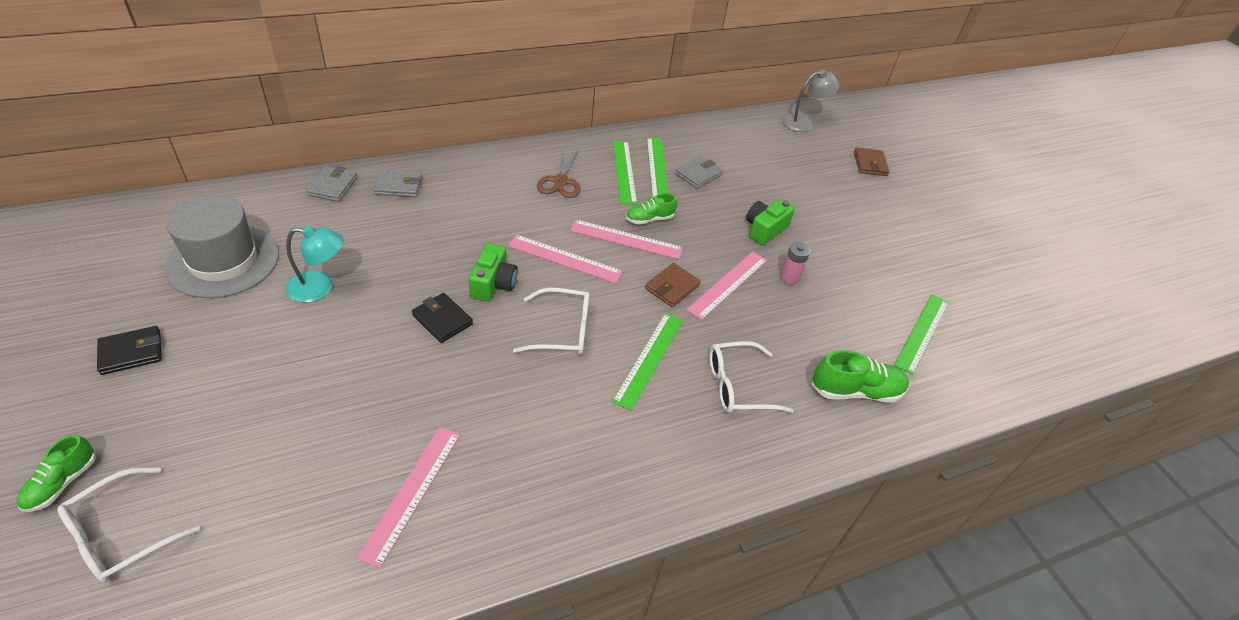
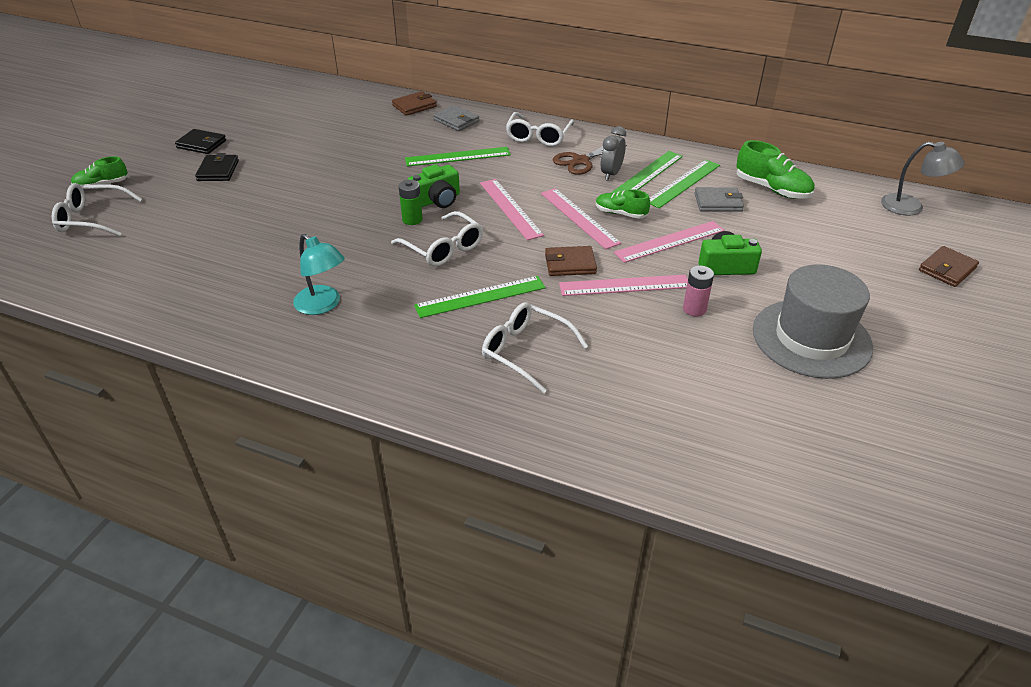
camera: 50 degrees right, 5 degrees down
(223, 261) = (301, 121): grey hat -> grey hat (811, 338)
(320, 287) = (330, 155): turquoise lamp -> turquoise lamp (323, 305)
(333, 186) = (414, 106): grey wallet -> brown wallet
(412, 492) = (230, 280): pink ruler -> pink ruler (669, 241)
(442, 320) = (375, 204): black wallet -> black wallet (218, 171)
(495, 171) = (538, 136): none -> white glasses
(498, 317) = (412, 219): none -> green battery
(598, 183) = (611, 174): none -> grey clock
(855, 391) = (630, 416): green shoe -> green shoe (772, 189)
(922, 332) = (781, 420): green ruler -> green ruler (458, 156)

